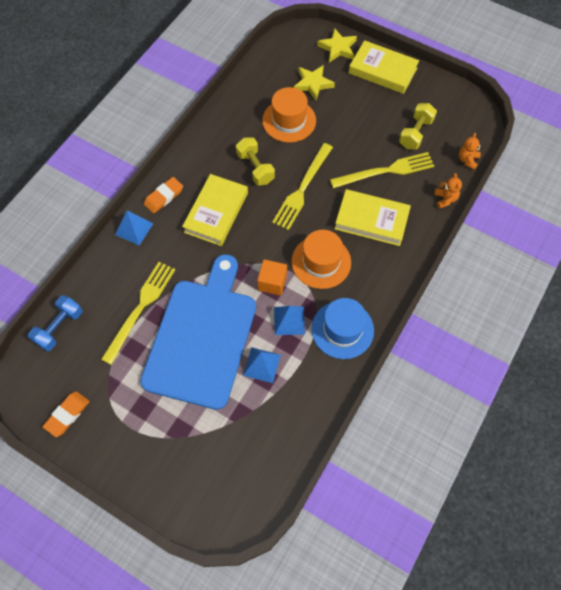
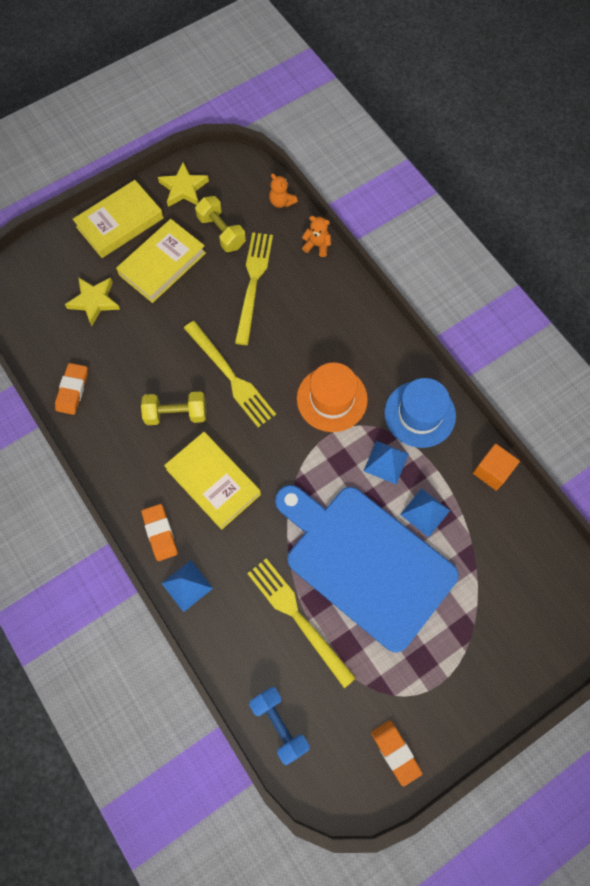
camera: 65 degrees left, 5 degrees up
(240, 102) = (72, 390): none -> orange eraser
(272, 282) = (333, 459): orange cube -> orange cube (492, 471)
(289, 120) = (131, 349): orange hat -> none
(337, 48) = (59, 252): yellow star -> yellow star (183, 188)
(371, 220) = (306, 326): yellow book -> yellow book (162, 264)

